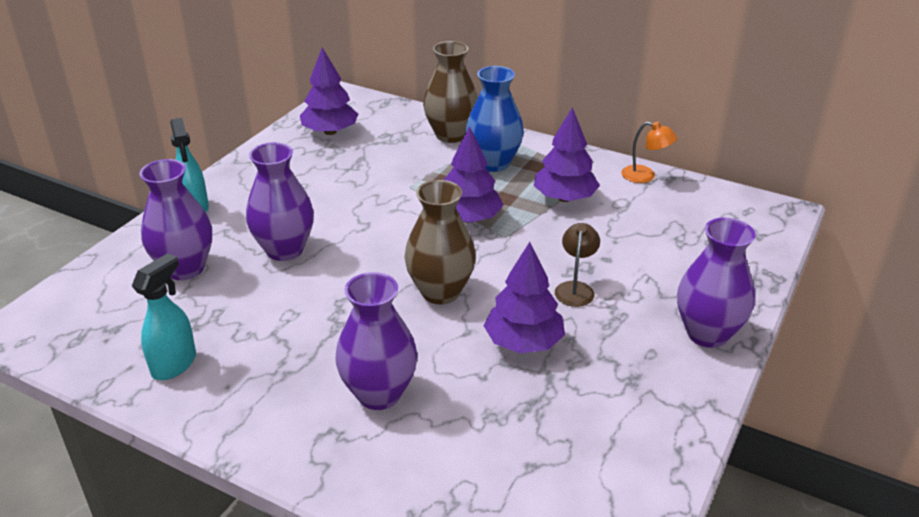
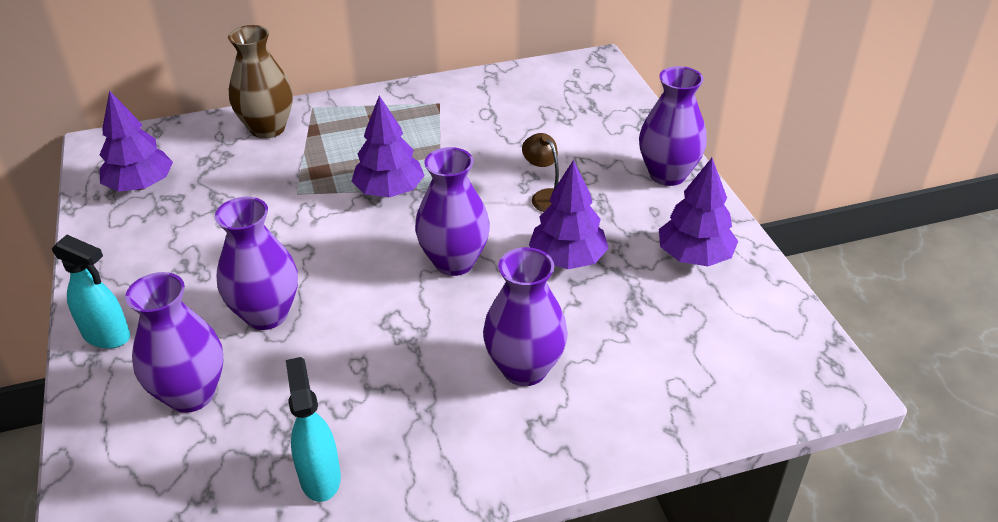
camera: 45 degrees left, 5 degrees up
(440, 292) = (454, 262): brown vase -> purple vase
(493, 163) = (342, 134): blue vase -> none
(564, 198) = (440, 132): purple tree -> purple tree (694, 256)
(645, 176) = (474, 83): orange lamp -> none

